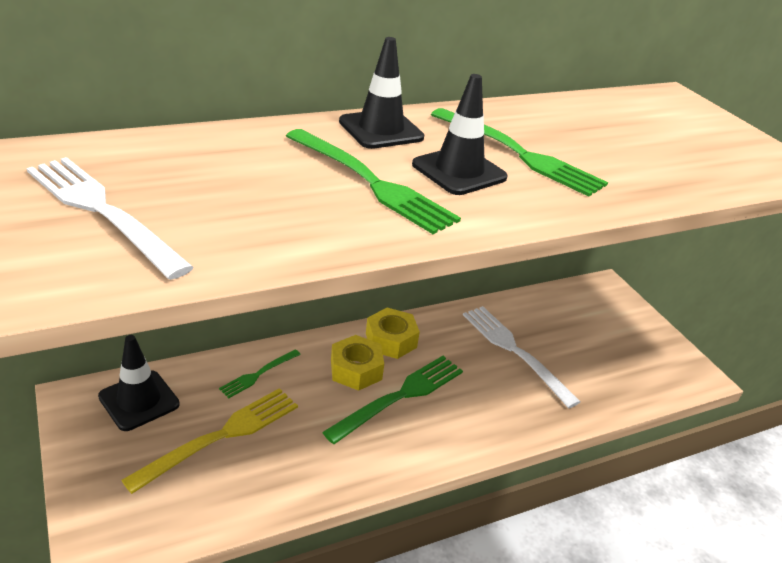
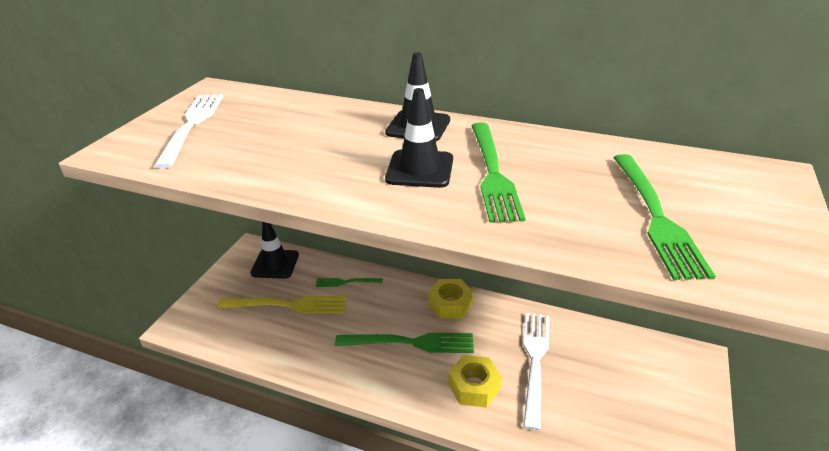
camera: 50 degrees right, 0 degrees up
(356, 370) = (404, 310): yellow nut -> yellow nut (474, 387)
(373, 183) = (347, 157): green fork -> green fork (656, 217)

